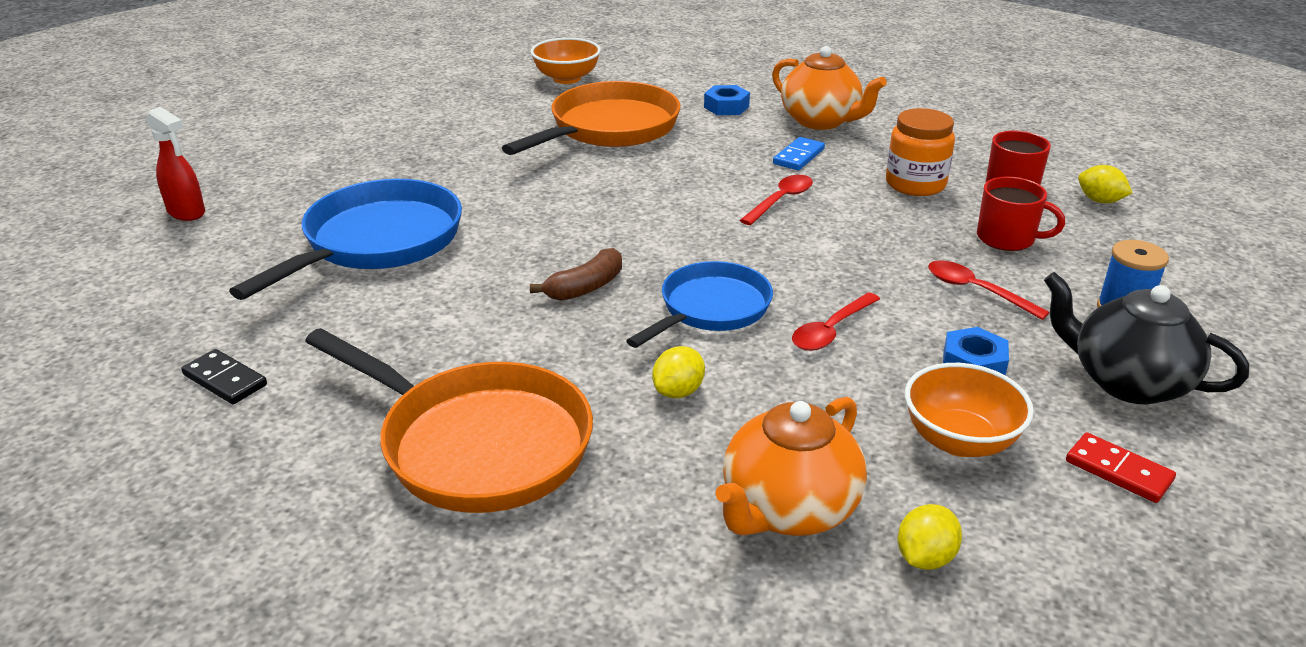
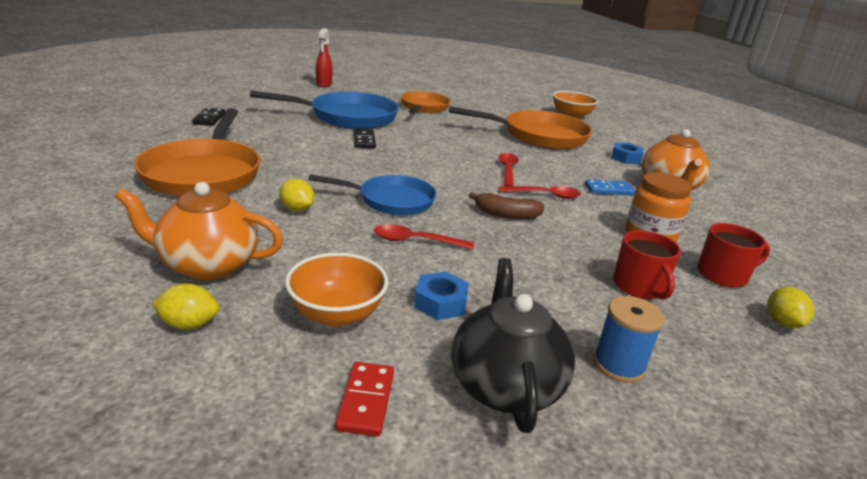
camera: 50 degrees right, 5 degrees down
(410, 165) = (424, 107): none -> orange pan
(490, 261) = (364, 141): none -> black domino
(585, 287) = (369, 165): brown banana -> brown banana (506, 215)
(678, 391) = (297, 209): yellow lemon -> yellow lemon turned 45 degrees clockwise
(976, 291) = (542, 286): red spoon -> red spoon (507, 170)

